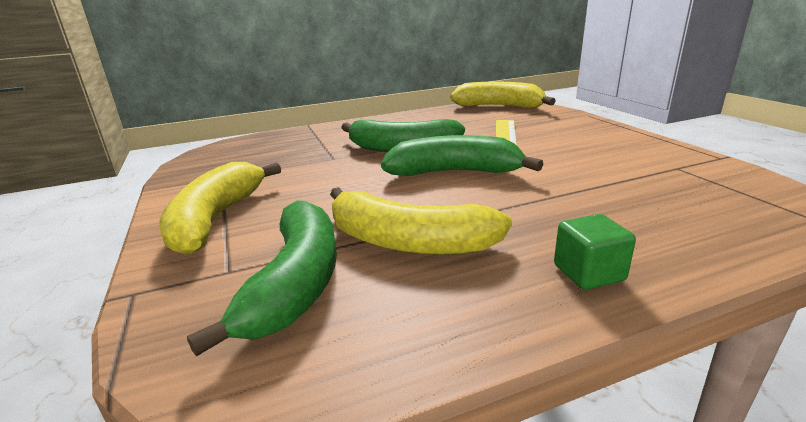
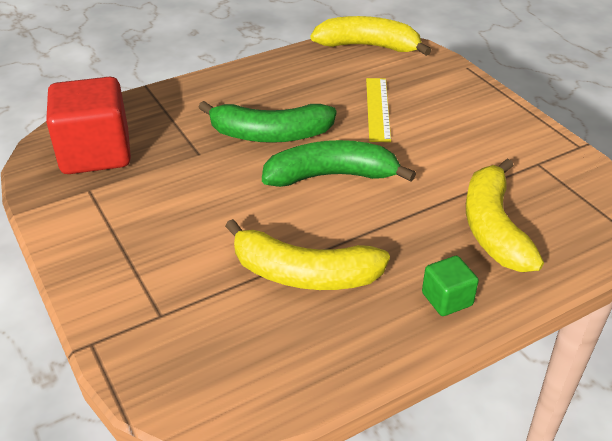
camera: 10 degrees left, 15 degrees up
(216, 219) = (118, 254): yellow banana -> yellow banana (493, 228)
(243, 157) = (95, 153): none -> red cube
(296, 282) = (223, 323): green banana -> none

